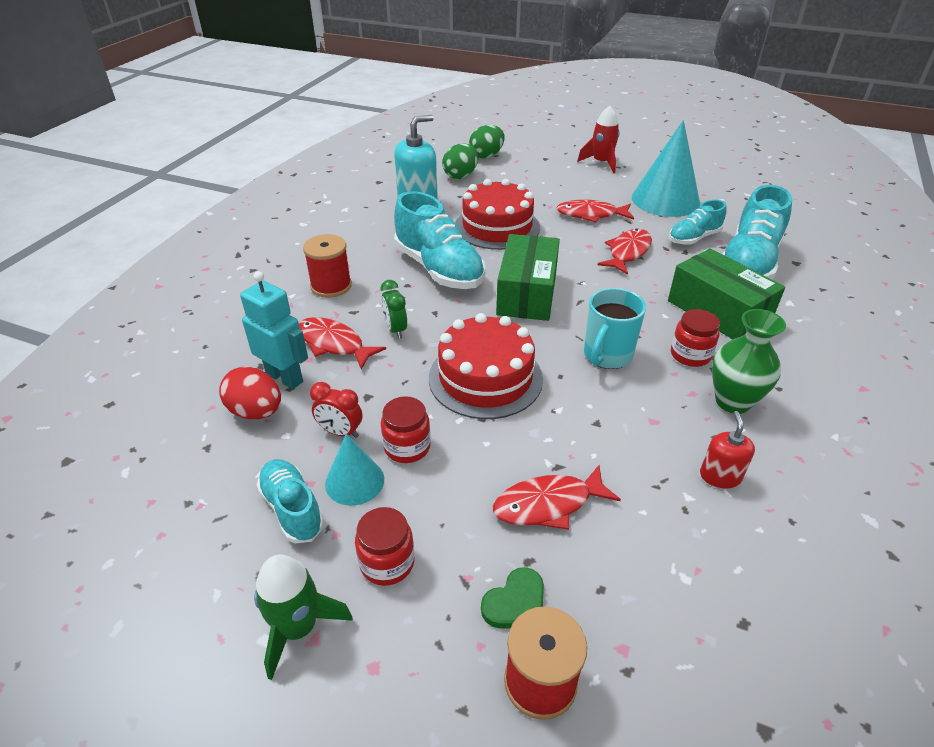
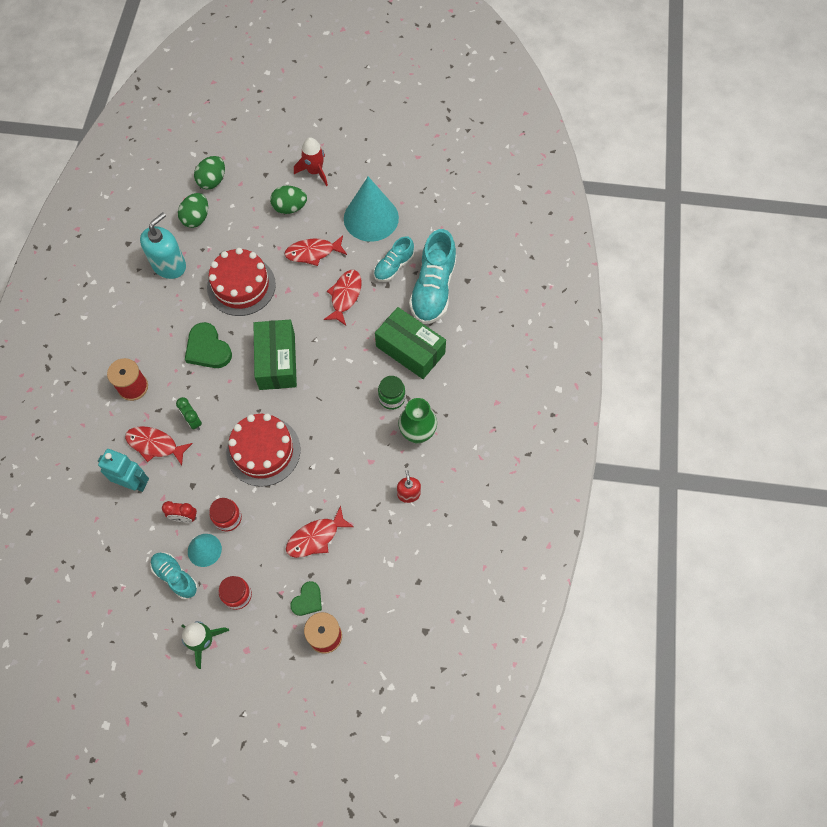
camera: 15 degrees left, 25 degrees up
(256, 412) = (126, 515): red egg -> none
(439, 269) = (208, 349): turquoise shoe -> green heart
(568, 181) = (290, 208): none -> green egg
(607, 355) = (338, 412): turquoise mug -> none
(690, 355) = (392, 398): red jar -> green jar

